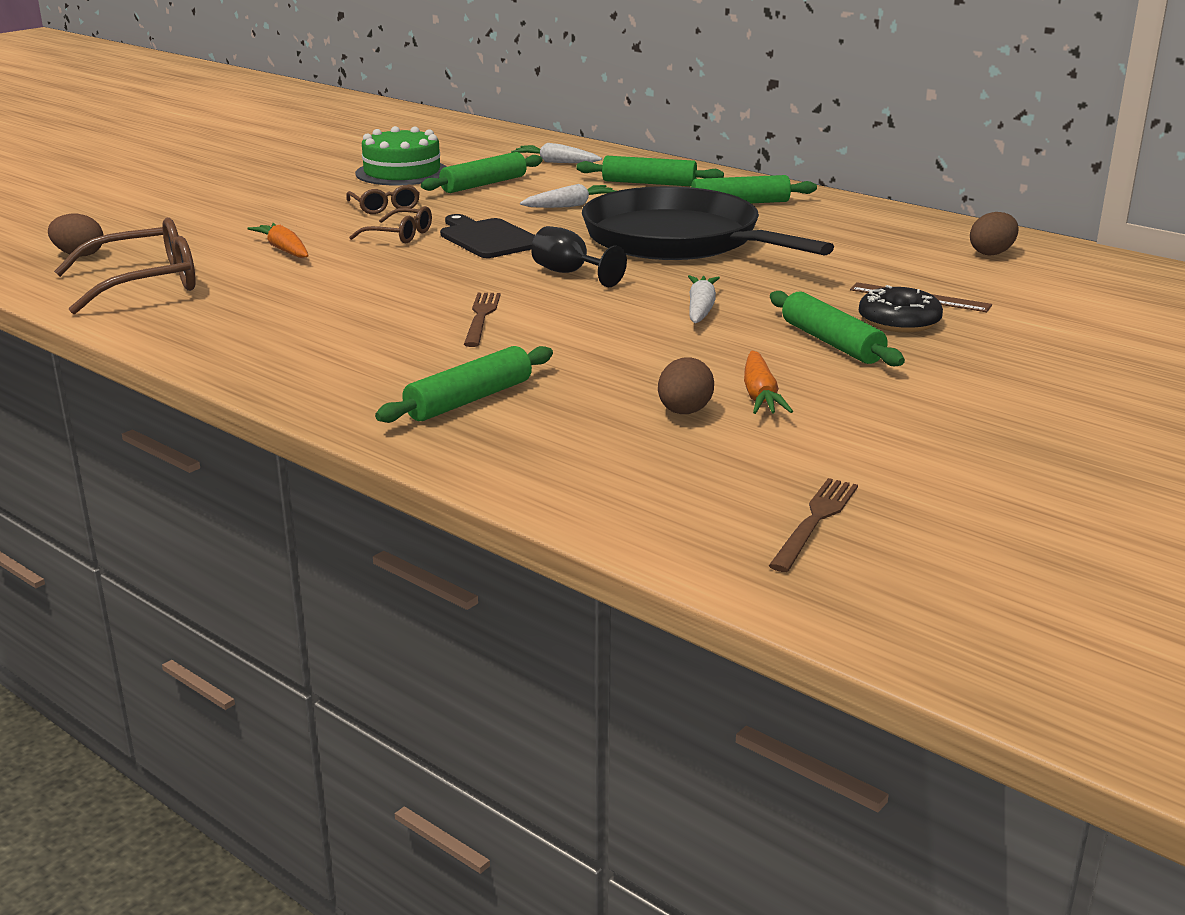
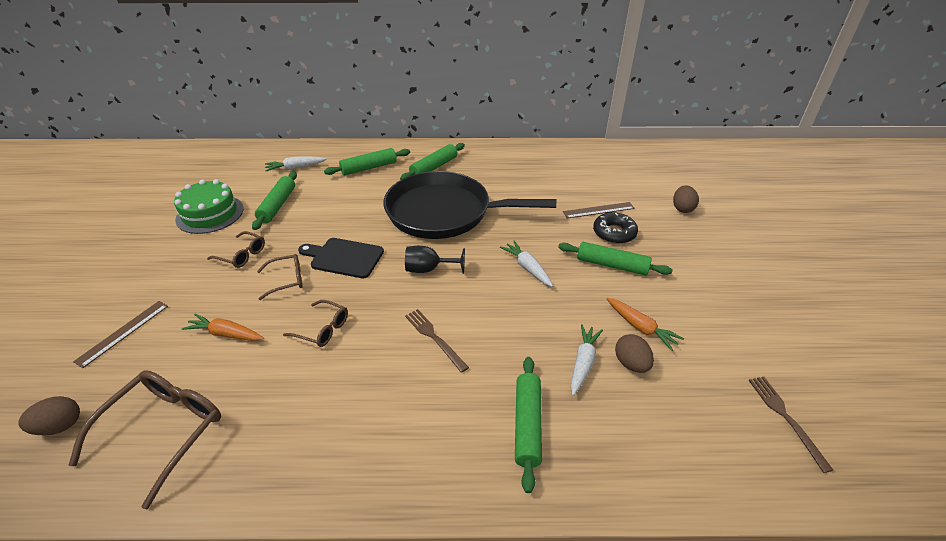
camera: 40 degrees left, 15 degrees up
(201, 222) = (123, 332): none -> brown ruler
(377, 275) = (322, 329): none -> brown glasses
(570, 205) = (352, 205): white carrot -> white carrot (583, 362)
(991, 253) = (581, 163): brown egg -> brown egg (682, 208)

